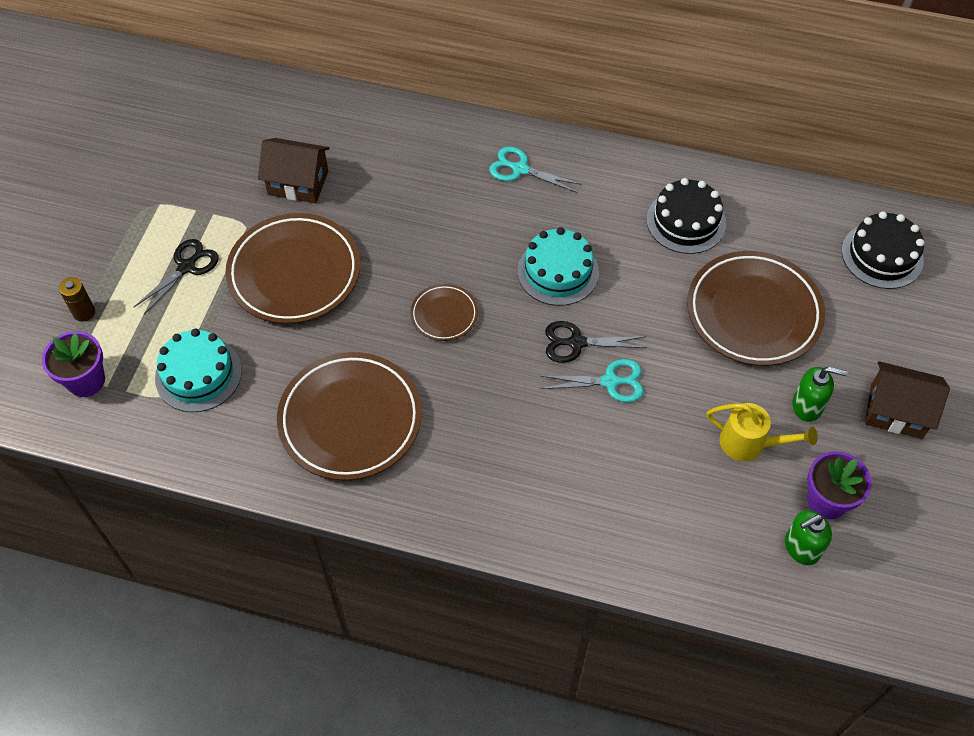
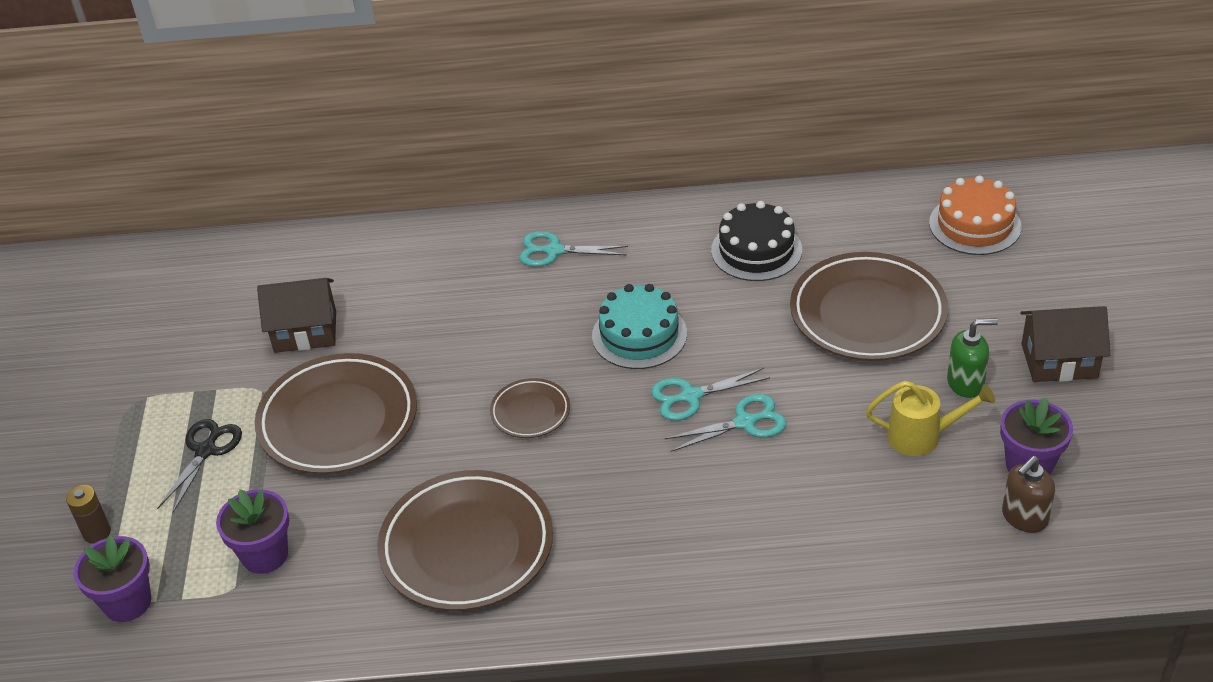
camera: 15 degrees left, 15 degrees down
(198, 374) = (265, 555): turquoise cake -> purple flower pot
(576, 343) = (691, 396): black scissors -> turquoise scissors
(801, 547) = (1024, 517): green soap dispenser -> brown soap dispenser
(882, 255) = (975, 225): black cake -> orange cake

